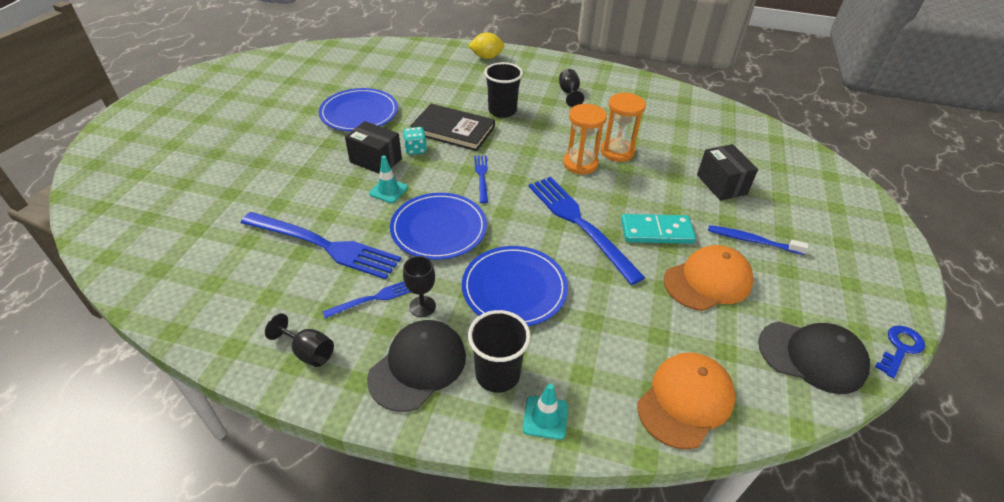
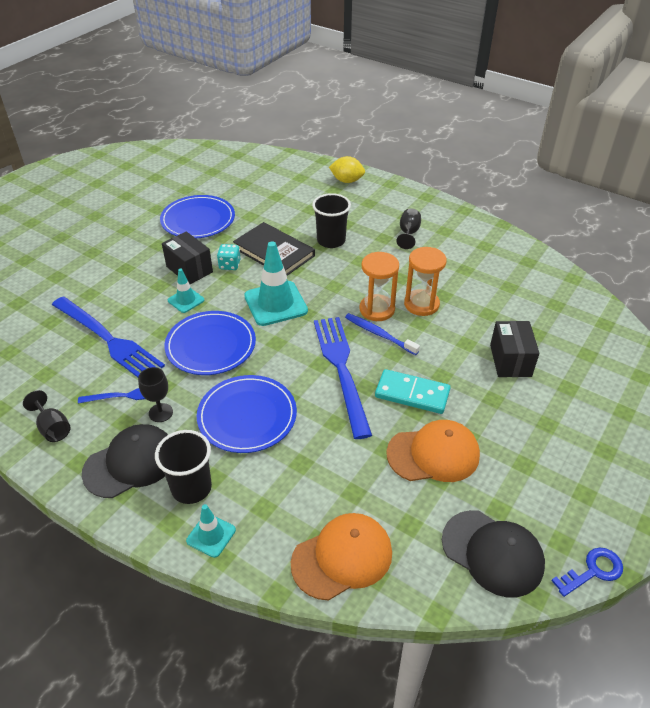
camera: 20 degrees right, 0 degrees up
(482, 176) = (275, 303): blue fork -> turquoise traffic cone
(752, 241) = (506, 426): blue toothbrush -> blue toothbrush (379, 334)

